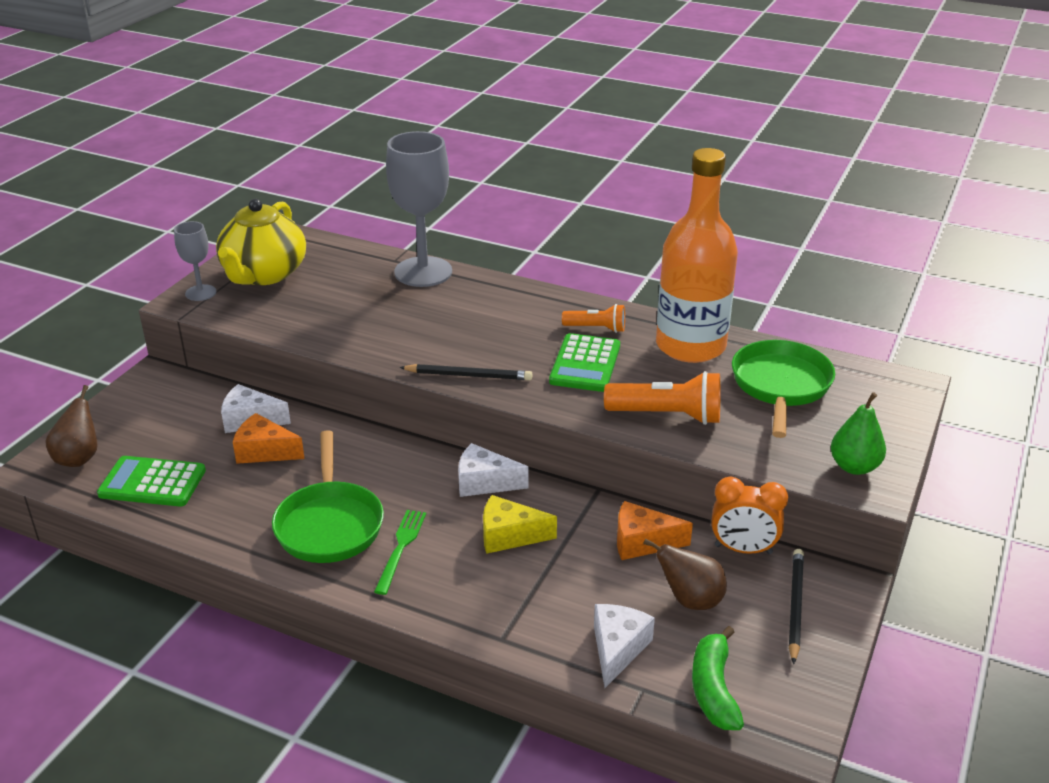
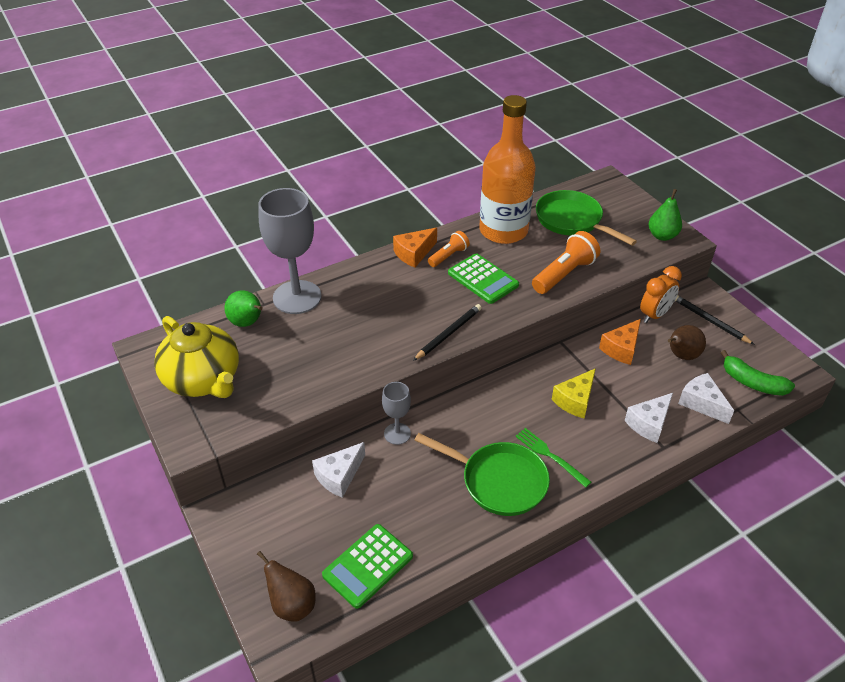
camera: 55 degrees left, 10 degrees up
(200, 293) = (189, 427): grey goblet -> grey goblet (397, 433)
(264, 451) = (386, 483): orange cheese -> orange cheese (414, 253)
(359, 263) = (247, 323): none -> green pear
(484, 482) = (515, 387): white cheese -> white cheese (649, 423)

